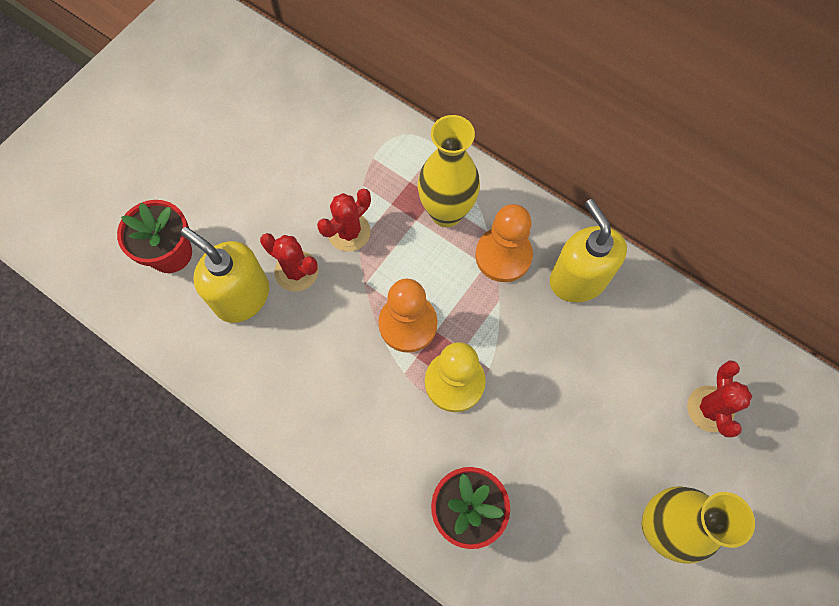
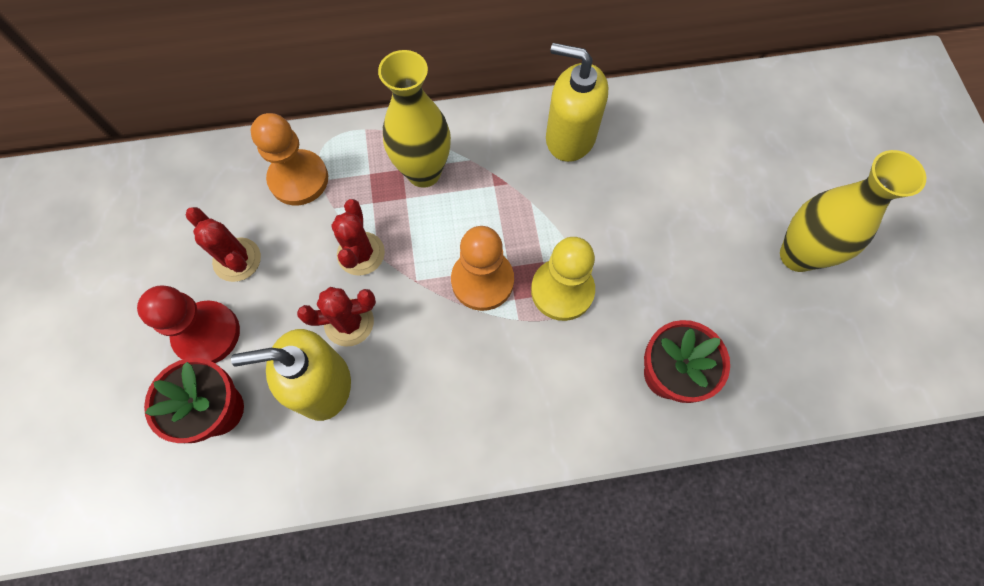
camera: 45 degrees left, 0 degrees up
(209, 199) = (207, 334): none -> red pawn
(503, 256) = (500, 167): orange pawn -> orange pawn (299, 179)
(710, 409) = (744, 147): red cactus -> red cactus (237, 260)

